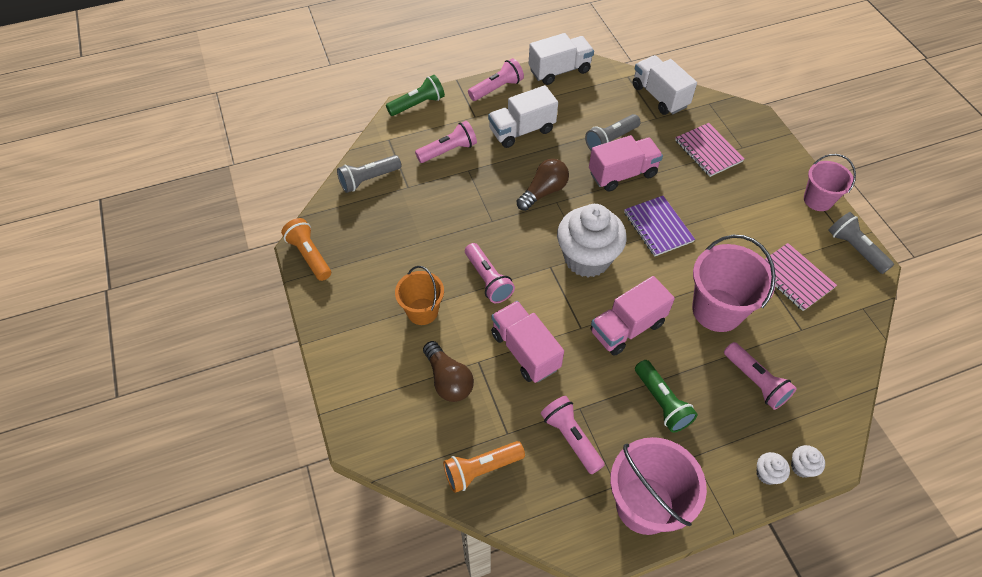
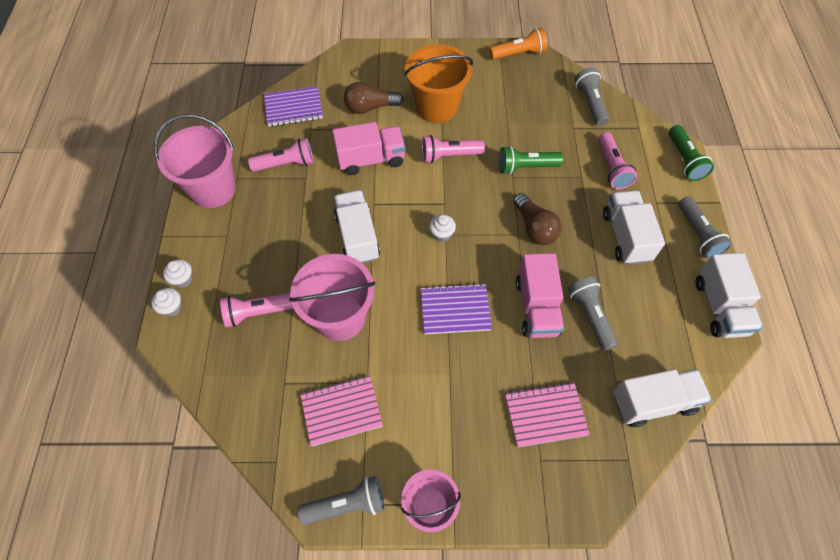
camera: 110 degrees right, 5 degrees up
(422, 311) = (437, 107): orange bucket -> orange bucket, size x1.60
(481, 469) = (293, 108): orange flashlight -> purple notebook
(497, 88) = (697, 234): pink flashlight -> grey flashlight
(587, 258) = (441, 234): white cupcake -> white cupcake, size x0.40
(627, 328) = (357, 237): pink truck -> white truck
(662, 402) = (280, 233): green flashlight -> green flashlight (526, 167)

